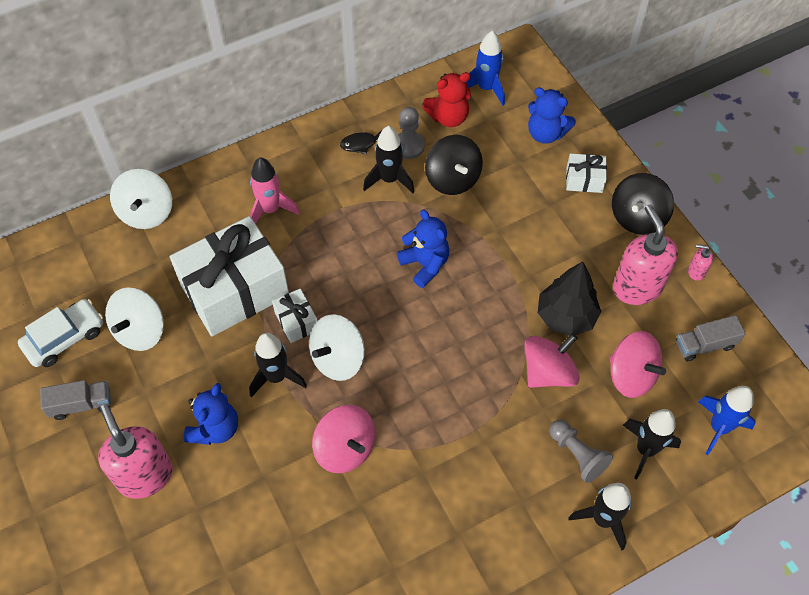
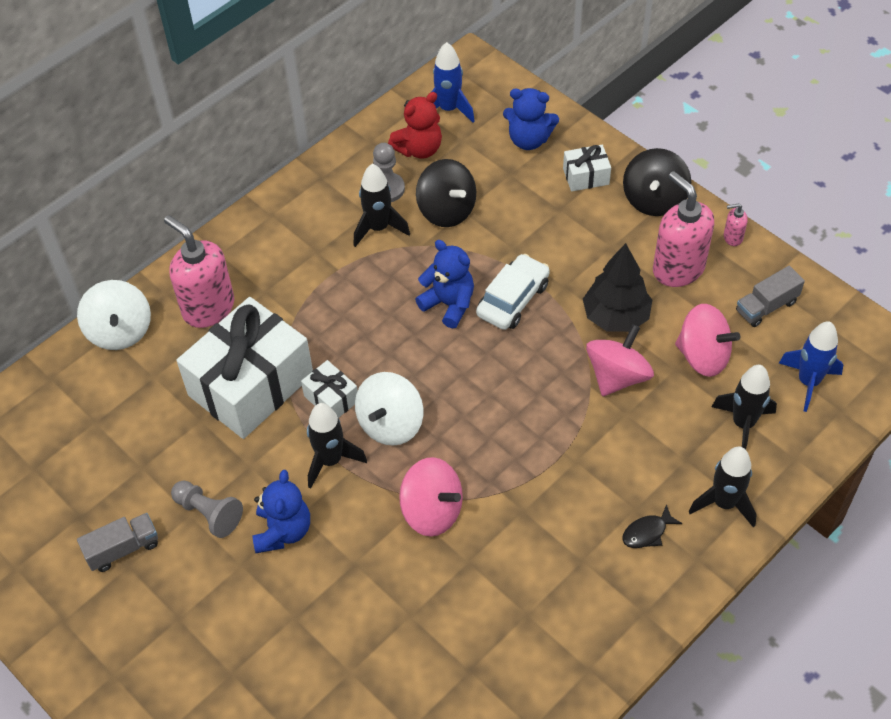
camera: 15 degrees left, 5 degrees down
(65, 338) = (77, 486): white car -> white car (513, 299)
(140, 331) = (160, 455): white spinning top -> none
(145, 475) = (223, 600): pink soap dispenser -> pink soap dispenser (208, 308)
(270, 209) = (259, 292): pink rocket -> none
(361, 144) = (334, 199): black fish -> black fish (647, 532)
(577, 455) = (676, 448): grey pawn -> grey pawn (209, 513)

